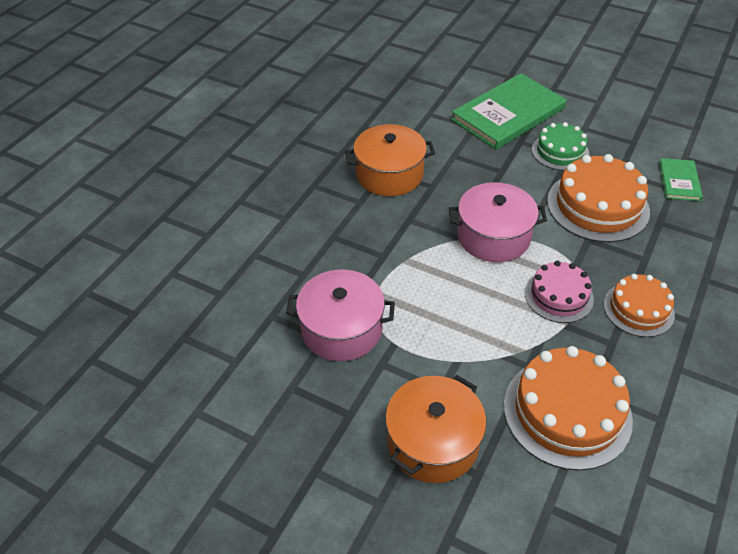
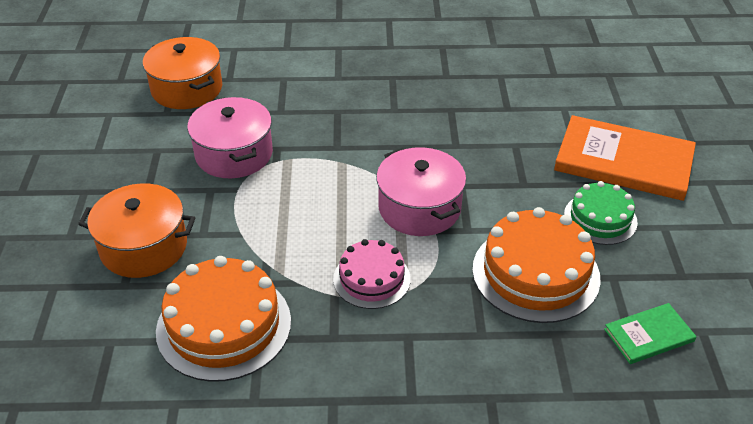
camera: 60 degrees right, 5 degrees down
(389, 174) = (447, 114): orange pot -> orange pot (186, 89)
(508, 114) = (623, 161): green book -> orange book
(638, 309) = (398, 347): orange cake -> none

